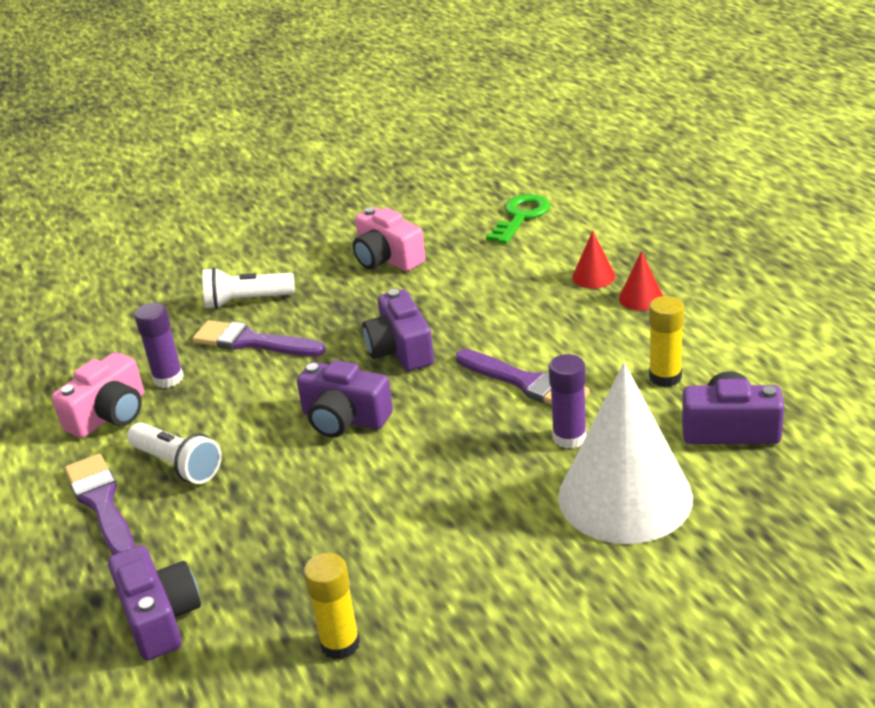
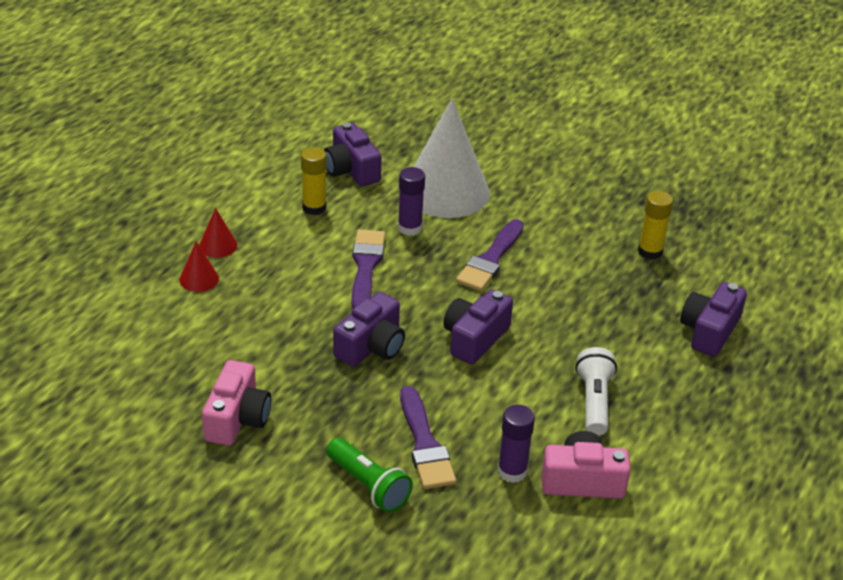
camera: 130 degrees left, 5 degrees up
(101, 503) = (663, 420): purple brush -> purple brush (490, 259)
(246, 301) = (368, 485): white flashlight -> green flashlight
(344, 419) = (474, 338): purple camera -> purple camera turned 135 degrees counterclockwise
(521, 217) = (113, 357): green key -> none

